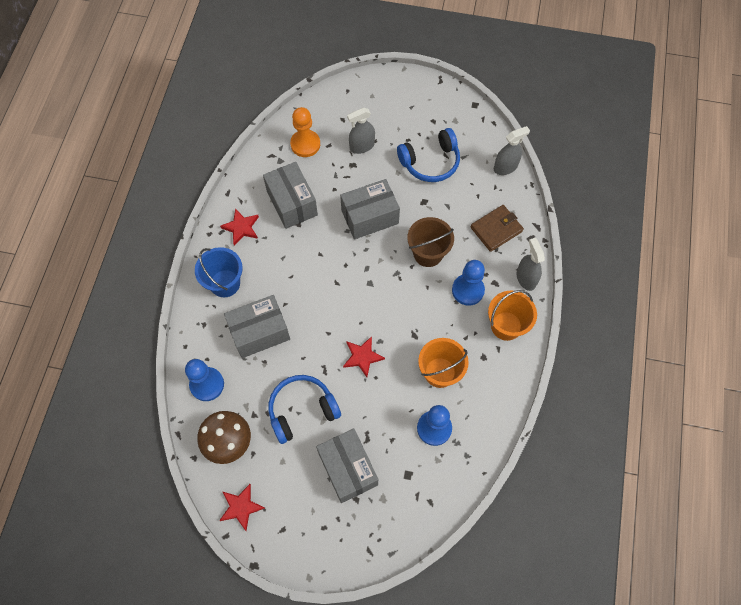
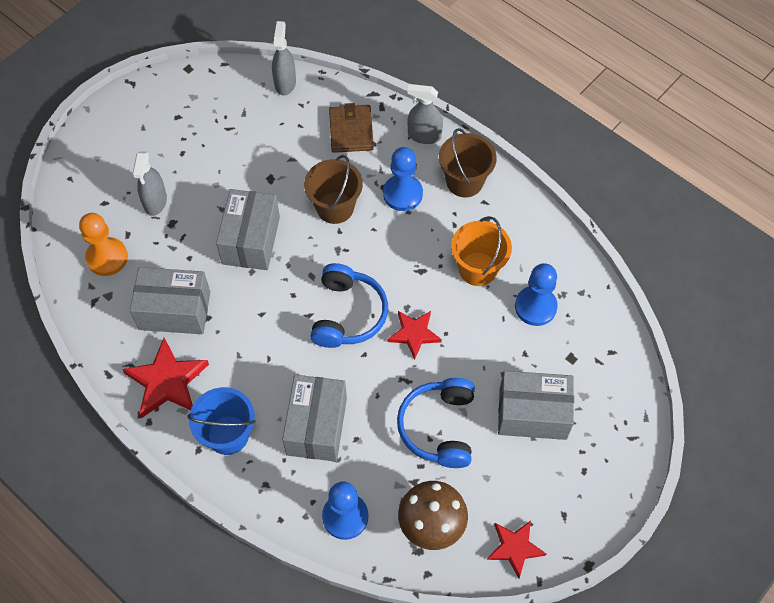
camera: 60 degrees left, 5 degrees down
(241, 227) = (167, 381): red star -> red star, size x1.55
(430, 162) = (227, 147): blue headphones -> blue headphones (348, 314)
(506, 326) = (464, 181): orange bucket -> brown bucket

